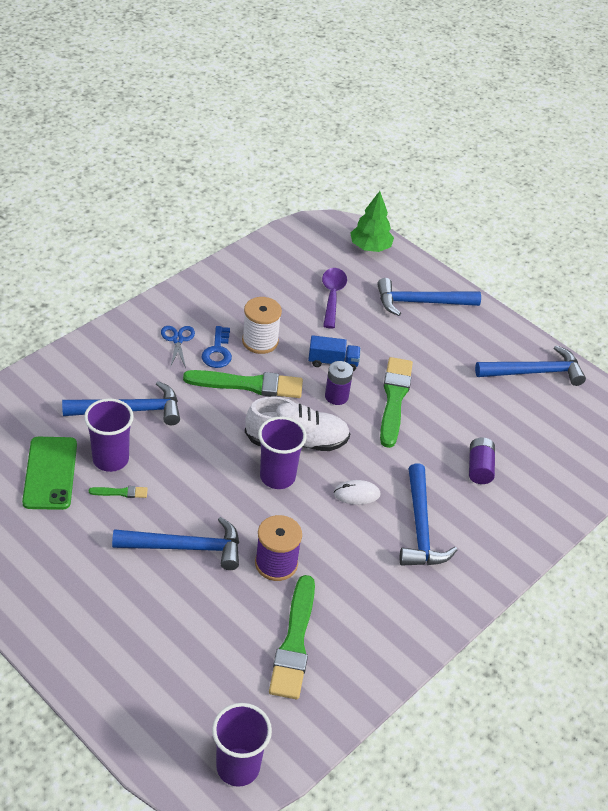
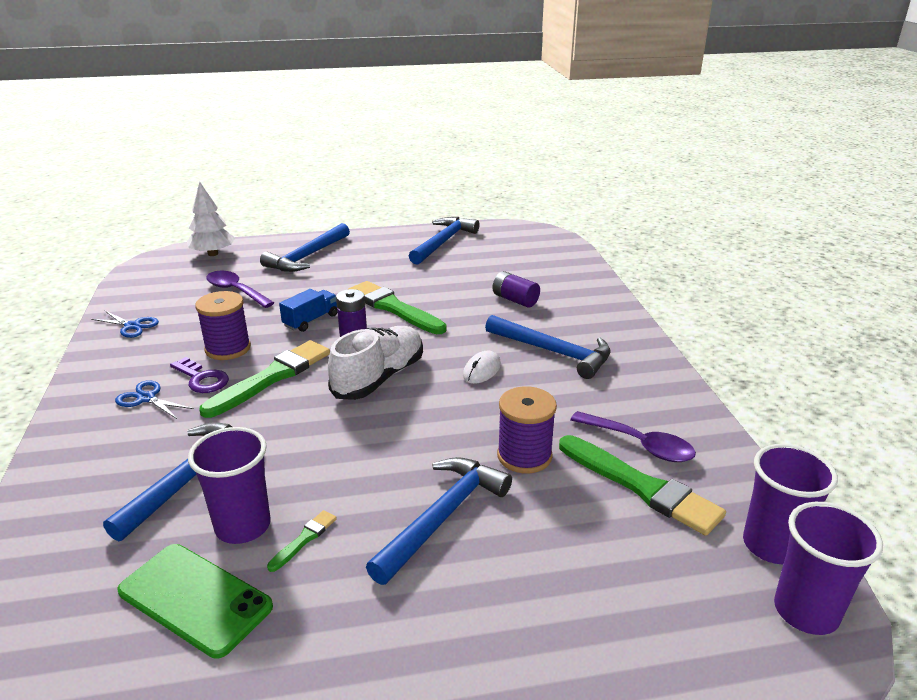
camera: 50 degrees left, 15 degrees down
(218, 351) = (202, 379): blue key -> purple key
(241, 276) = (132, 326): none -> blue scissors
(260, 341) = (228, 348): white spool -> purple spool
(277, 476) = (411, 408): purple cup -> purple cup (771, 545)
(342, 626) = (639, 444): none -> purple spoon
(370, 247) = (213, 254): green tree -> white tree

